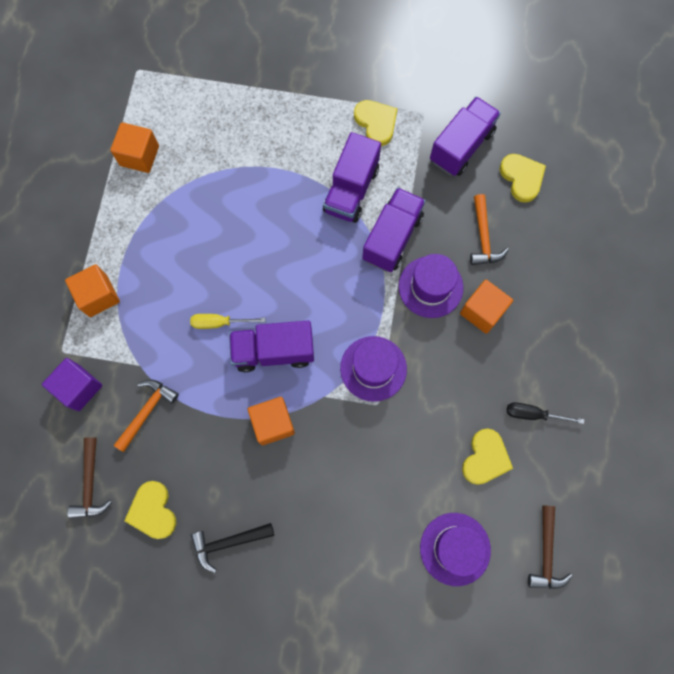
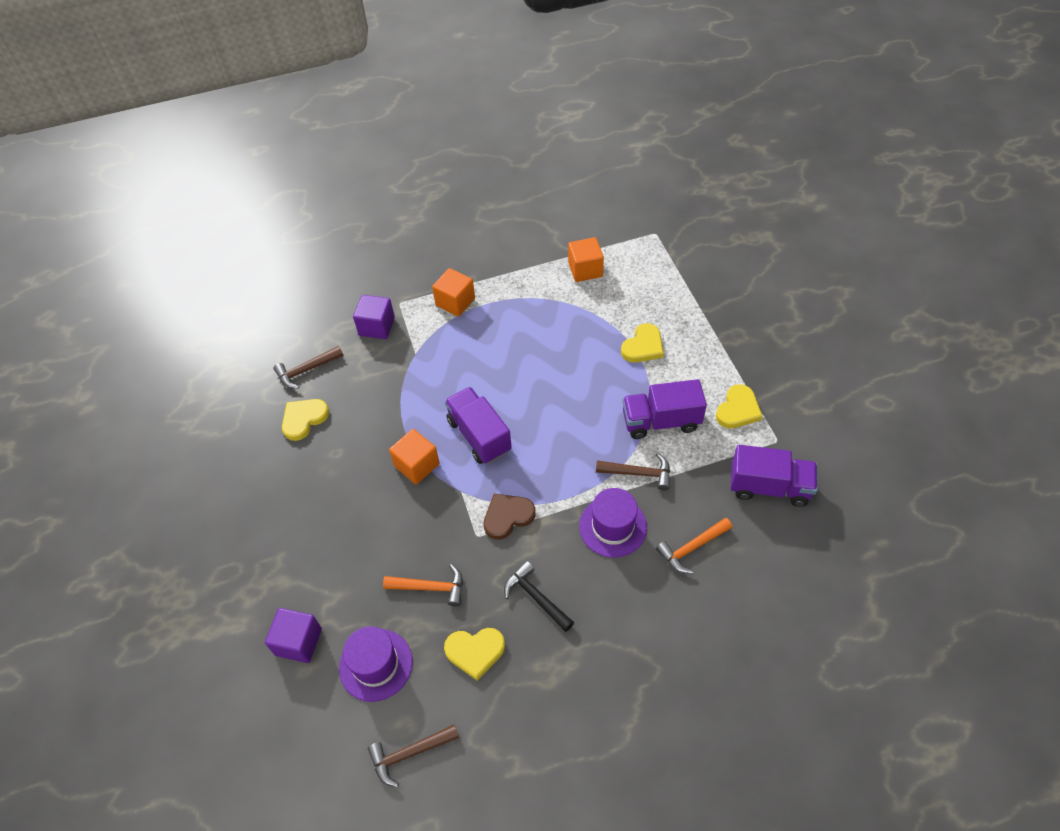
camera: 65 degrees right, 20 degrees down
(147, 411) = (381, 376): orange hammer -> orange hammer (430, 587)
(219, 323) = (481, 387): yellow screwdriver -> none
(228, 542) = (302, 482): black hammer -> black hammer (536, 597)
(373, 368) = (507, 516): purple hat -> brown heart
(392, 238) = (638, 473): purple truck -> brown hammer
(398, 610) = (298, 642): none -> purple cube
(482, 311) = (617, 582): orange cube -> none
(522, 178) = (777, 554): yellow heart -> yellow heart (643, 346)
(533, 414) = (542, 677): black screwdriver -> none

